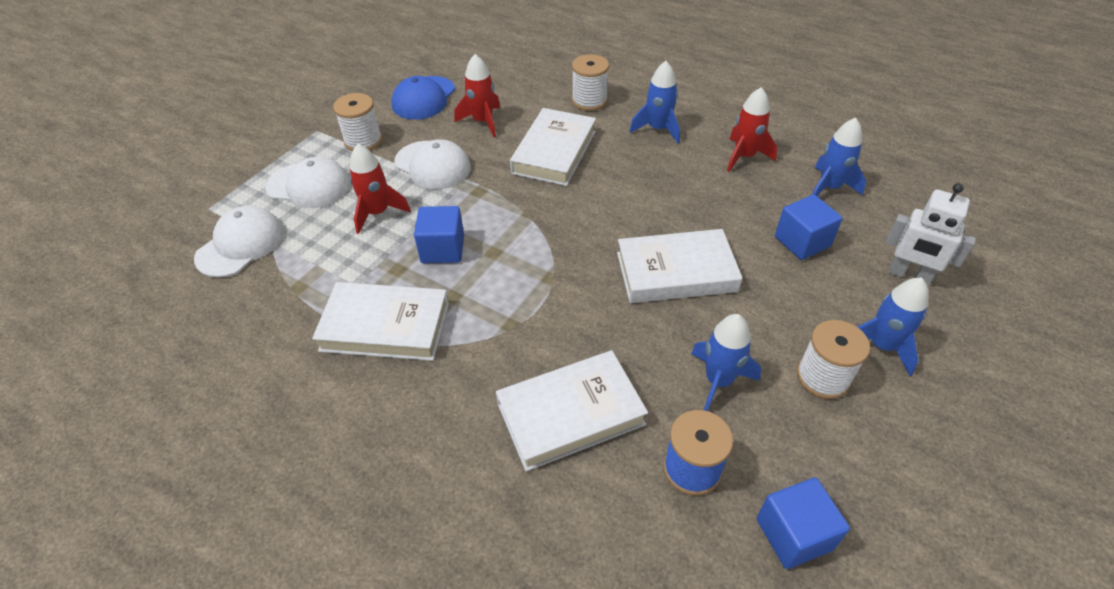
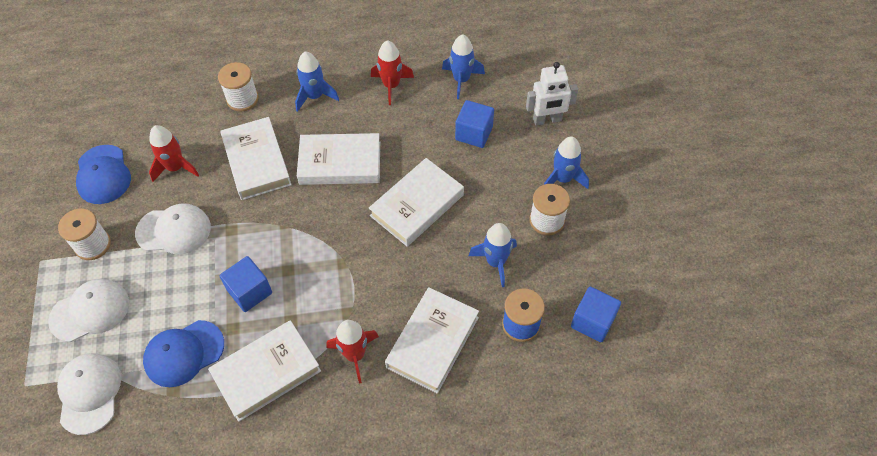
camera: 40 degrees left, 10 degrees up
(338, 263) = (184, 353): none -> blue cap
(378, 213) = (172, 296): red rocket -> red rocket (355, 355)
(630, 193) = (340, 163): none -> white book

